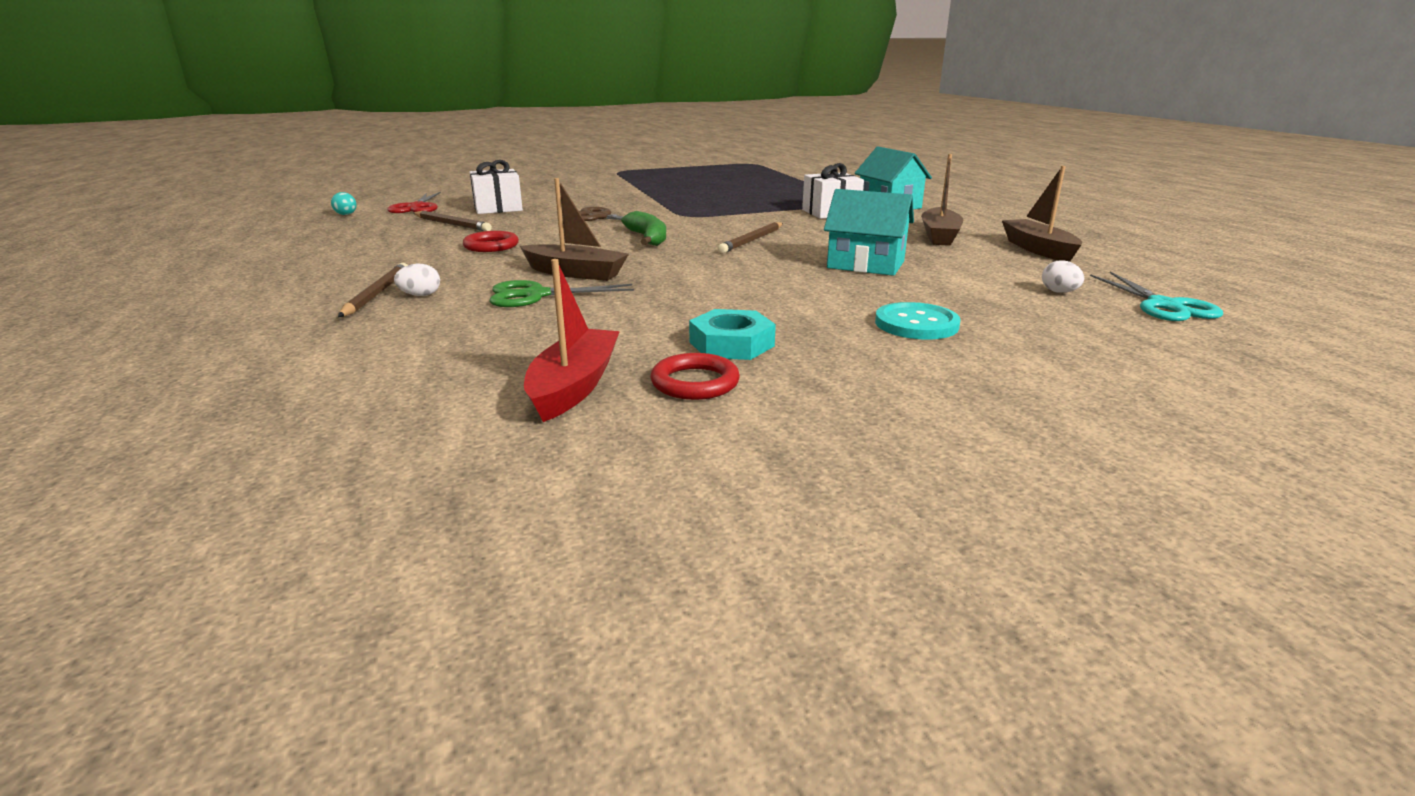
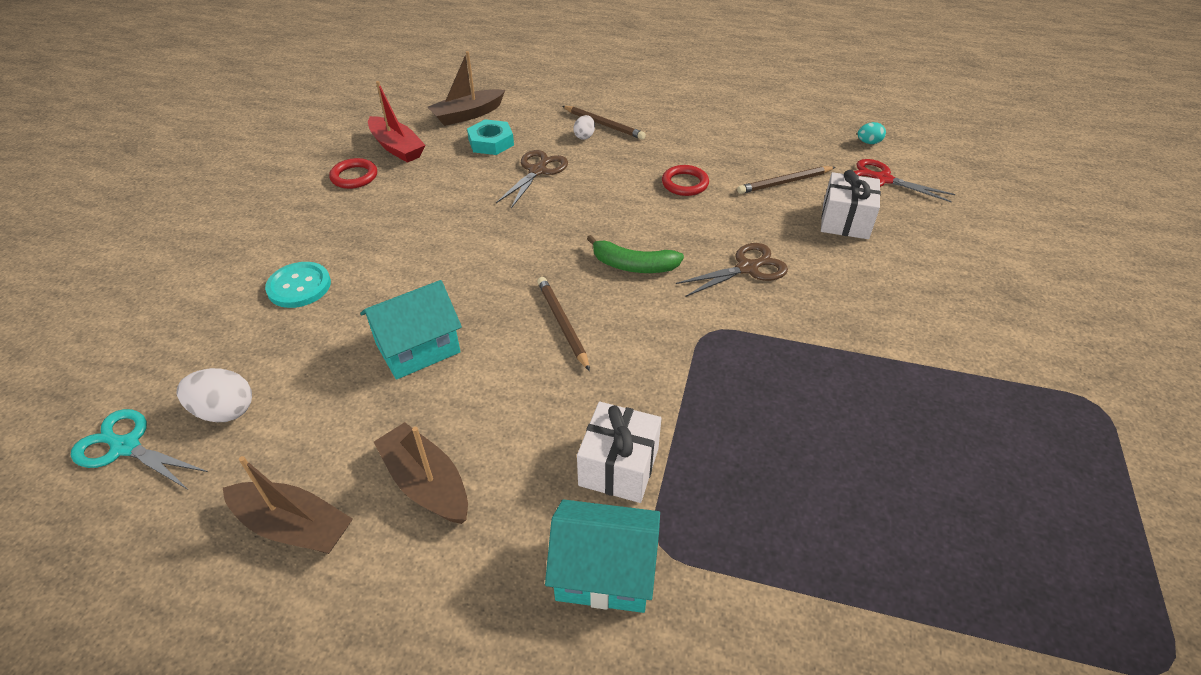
camera: 125 degrees right, 20 degrees up
(535, 295) = (537, 171): green scissors -> brown scissors
(575, 273) = (568, 198): brown boat -> brown boat (467, 115)
(731, 344) = (376, 205): turquoise nut -> turquoise nut (491, 142)
(1059, 292) = (225, 411): white egg -> white egg, size x1.67

